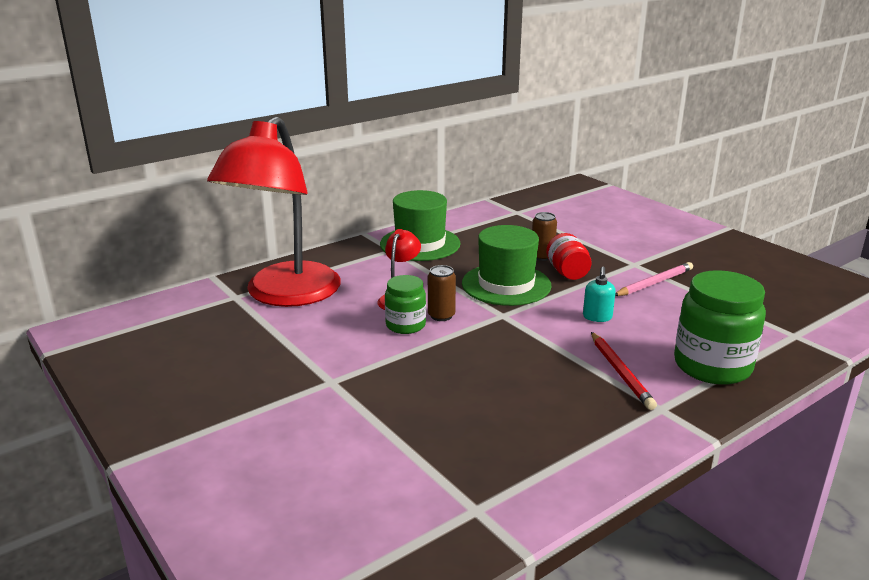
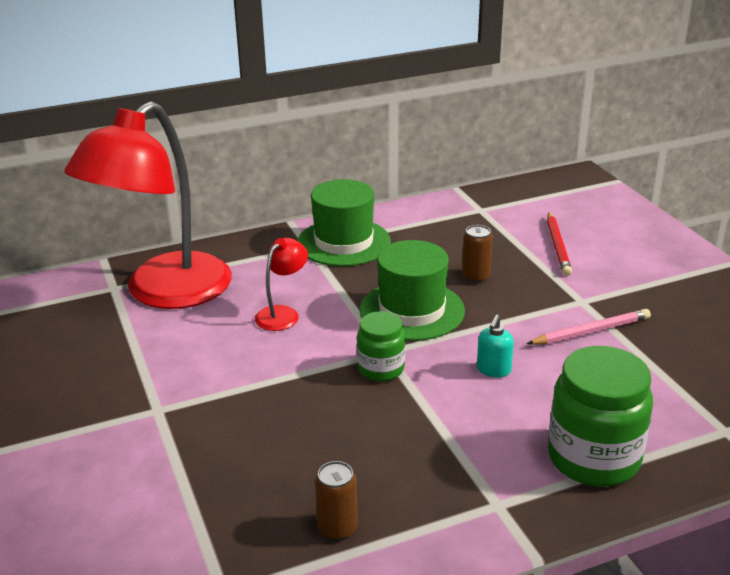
camera: 15 degrees right, 5 degrees up
(405, 325) = (271, 350): green jar -> green jar (381, 369)
(441, 316) = (316, 342): brown can -> brown can (337, 528)
(567, 272) = (493, 303): red jar -> none
(620, 372) = (478, 449): red pencil -> red pencil (558, 246)

